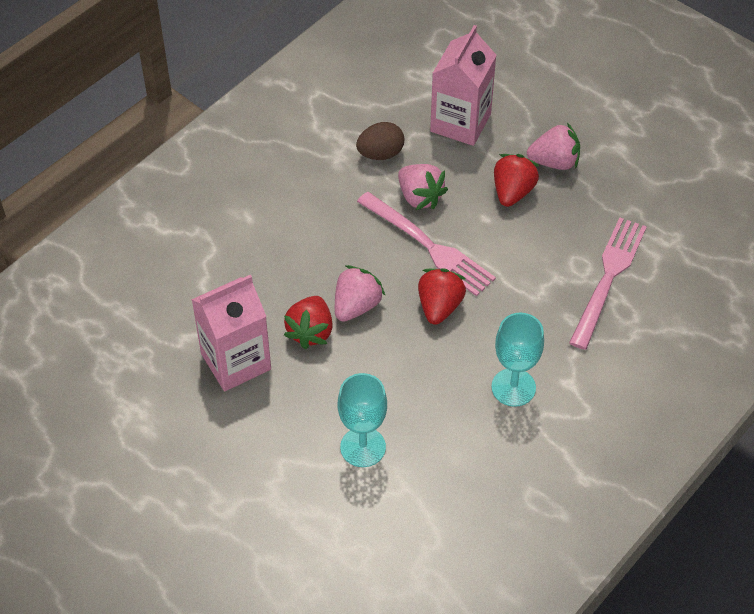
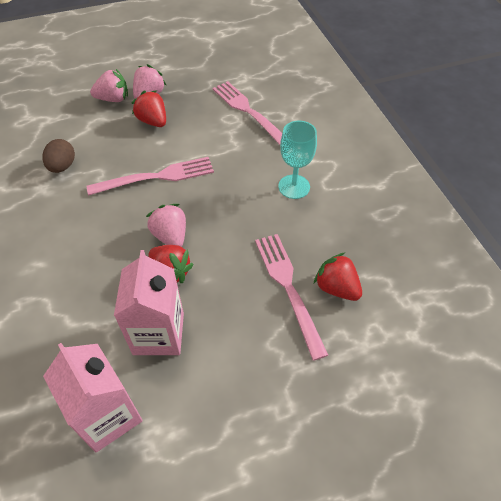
camera: 60 degrees left, 0 degrees up
(363, 447) = (288, 287): turquoise goblet -> pink fork
(420, 197) = (115, 163): pink strawberry -> pink strawberry (113, 99)
(439, 306) = (207, 193): red strawberry -> red strawberry (336, 288)
(460, 123) = (80, 119): pink carton -> pink carton (107, 415)

